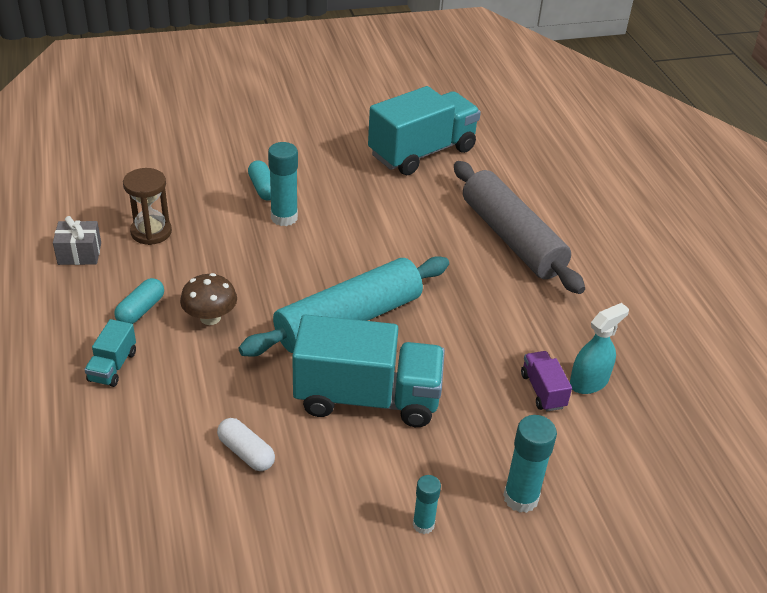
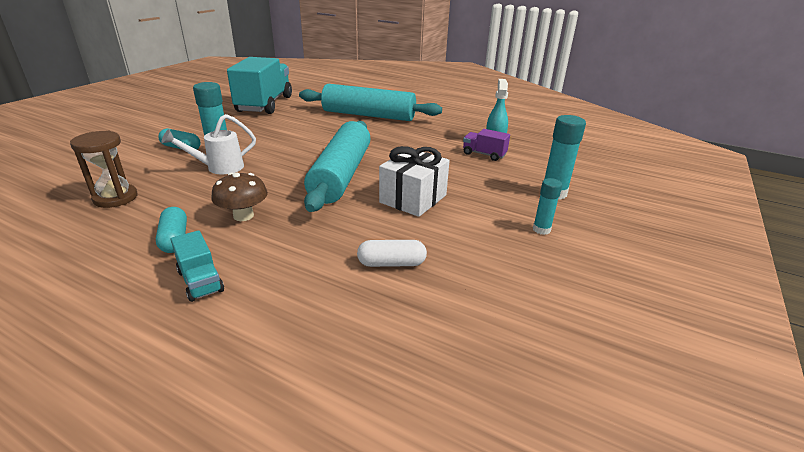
camera: 45 degrees left, 10 degrees down
(79, 254) = (55, 236): grey gift -> none
(260, 239) = (218, 168): none -> white watering can
(367, 398) = (413, 199): turquoise truck -> white gift
(511, 238) = (368, 115): grey rolling pin -> turquoise rolling pin

